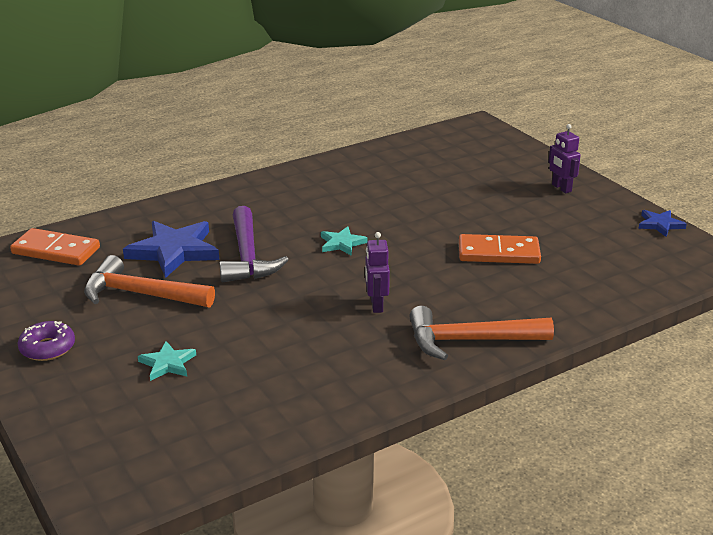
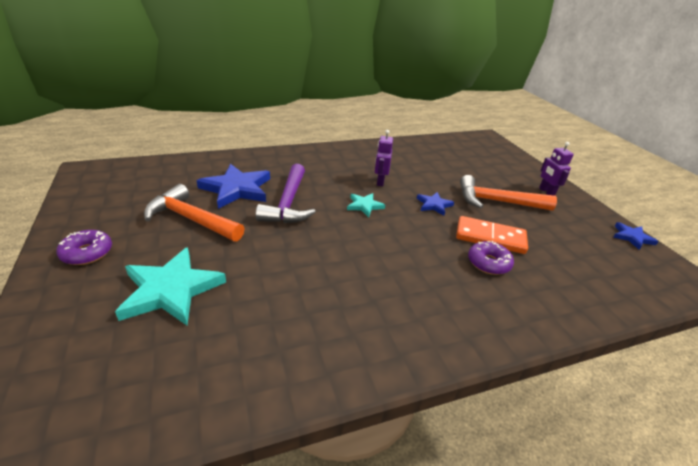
camera: 10 degrees right, 5 degrees up
(56, 251) = (155, 173): orange domino -> none
(167, 363) = (171, 290): turquoise star -> turquoise star, size x1.93
(376, 305) = (374, 267): purple robot -> purple robot (380, 181)
(426, 228) = (434, 205): none -> blue star
(470, 341) = (451, 324): orange hammer -> orange hammer (497, 201)
(500, 279) = (488, 263): none -> purple donut

